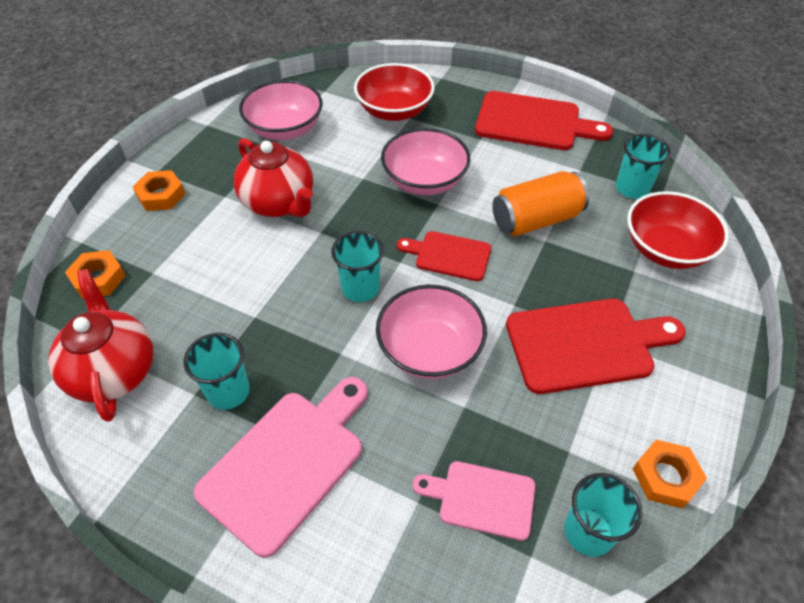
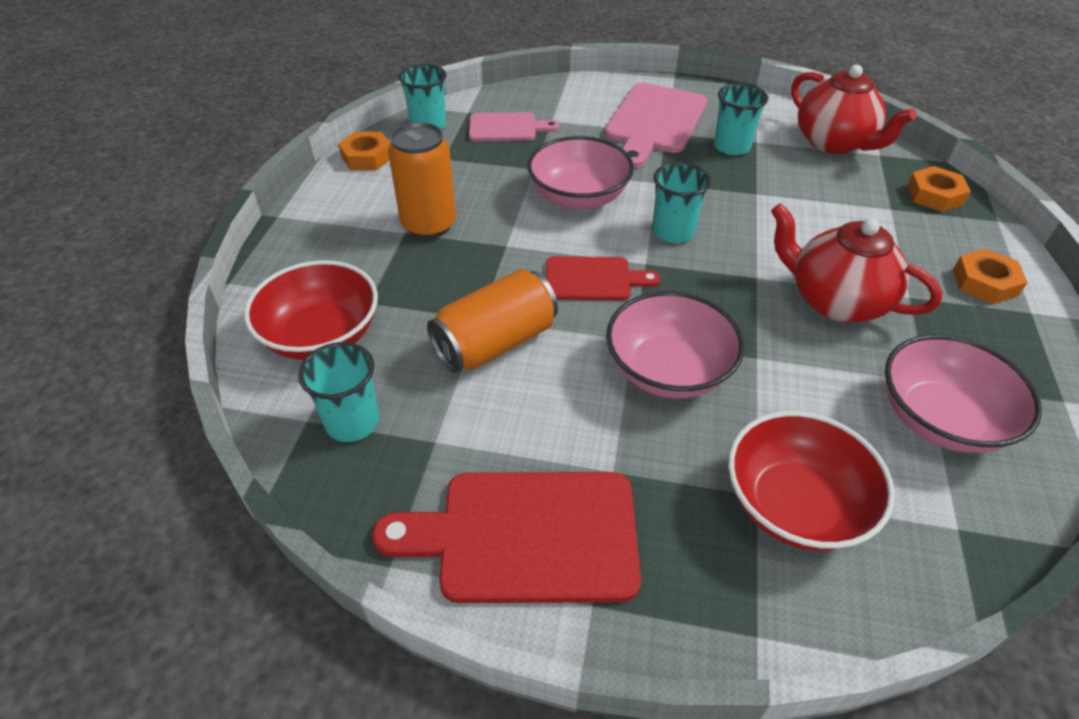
camera: 165 degrees right, 5 degrees down
(585, 344) = (429, 225): red cutting board -> orange can

